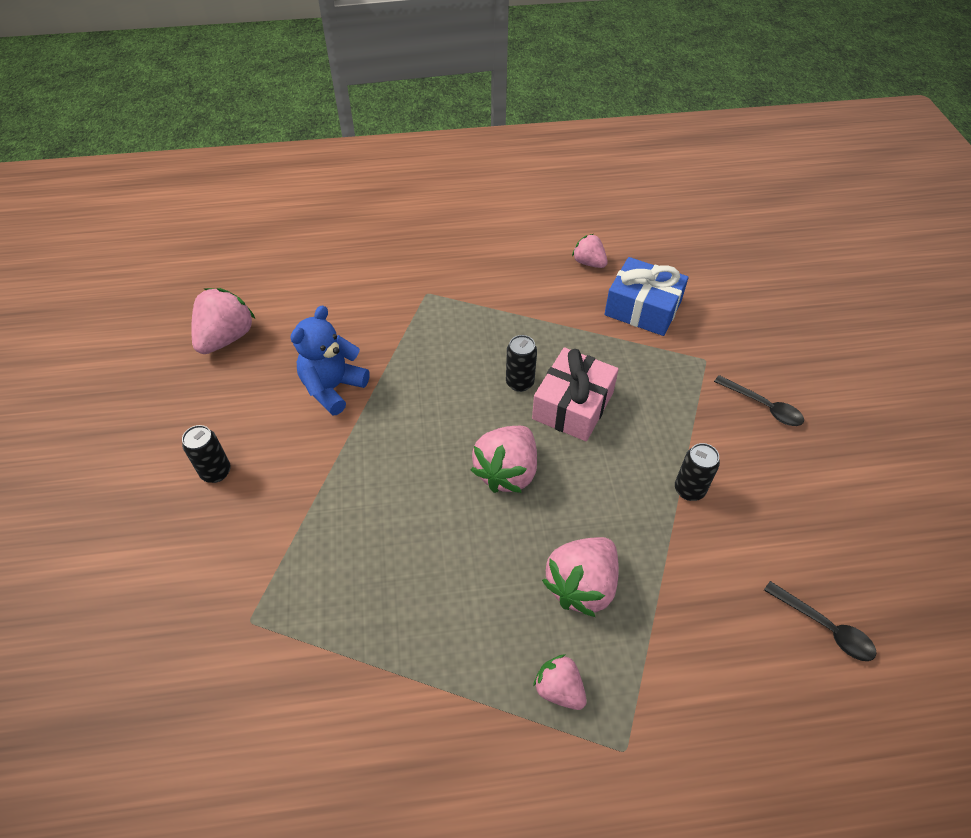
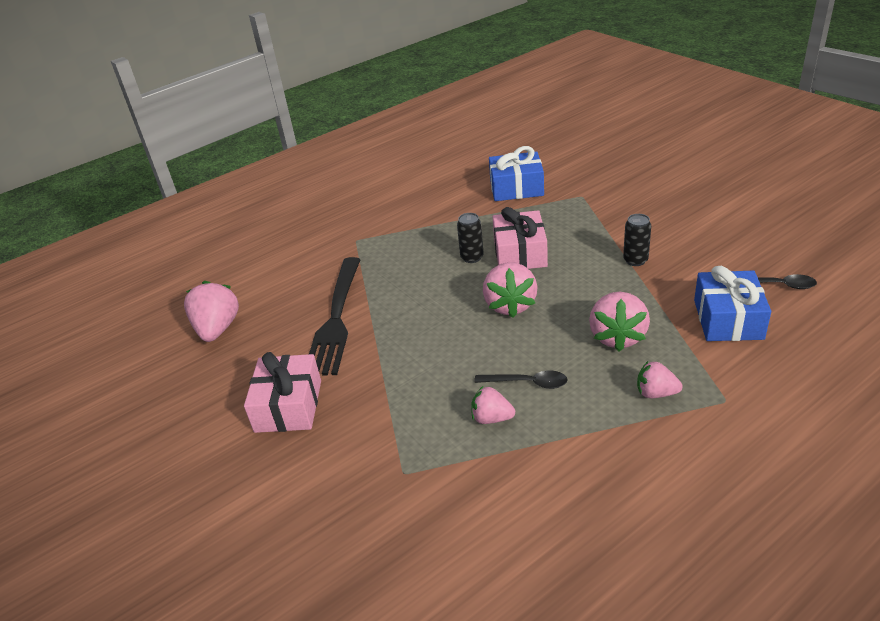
camera: 25 degrees left, 15 degrees down
(216, 472) = (288, 406): black can -> pink gift
(333, 388) = (336, 319): blue teddy bear -> black fork
(589, 263) = (457, 180): pink strawberry -> pink strawberry (491, 418)
(724, 640) = (728, 319): none -> blue gift
(763, 406) = (639, 203): black spoon -> black spoon (527, 383)

